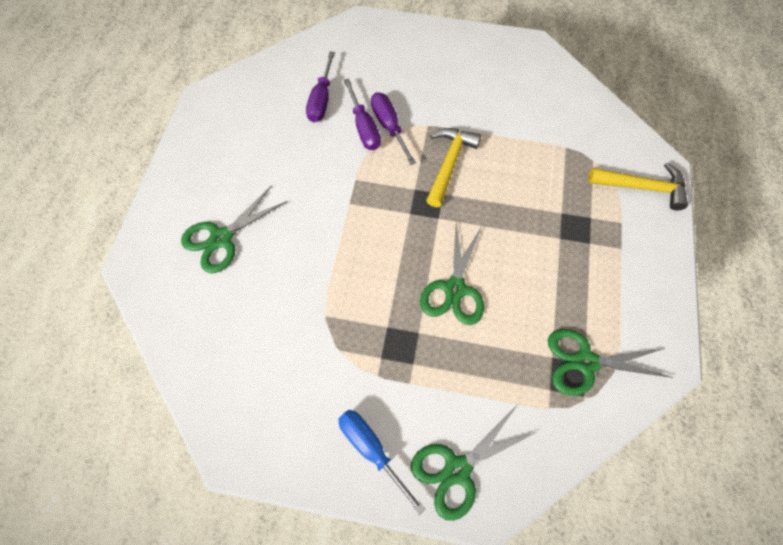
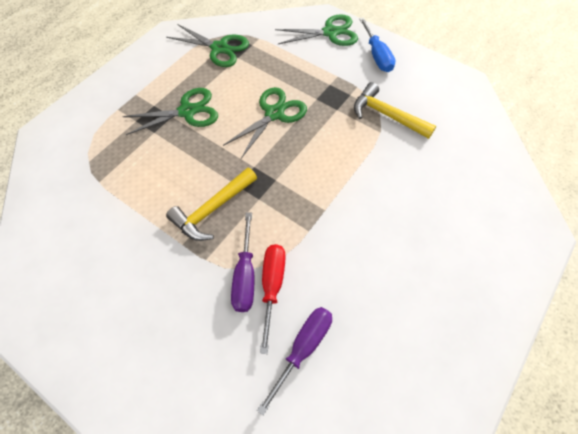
camera: 155 degrees left, 5 degrees down
(221, 238) = (455, 224): green scissors -> green scissors (187, 111)
(364, 127) = (272, 287): purple screwdriver -> red screwdriver
(642, 187) = (75, 125): yellow hammer -> yellow hammer (386, 115)

